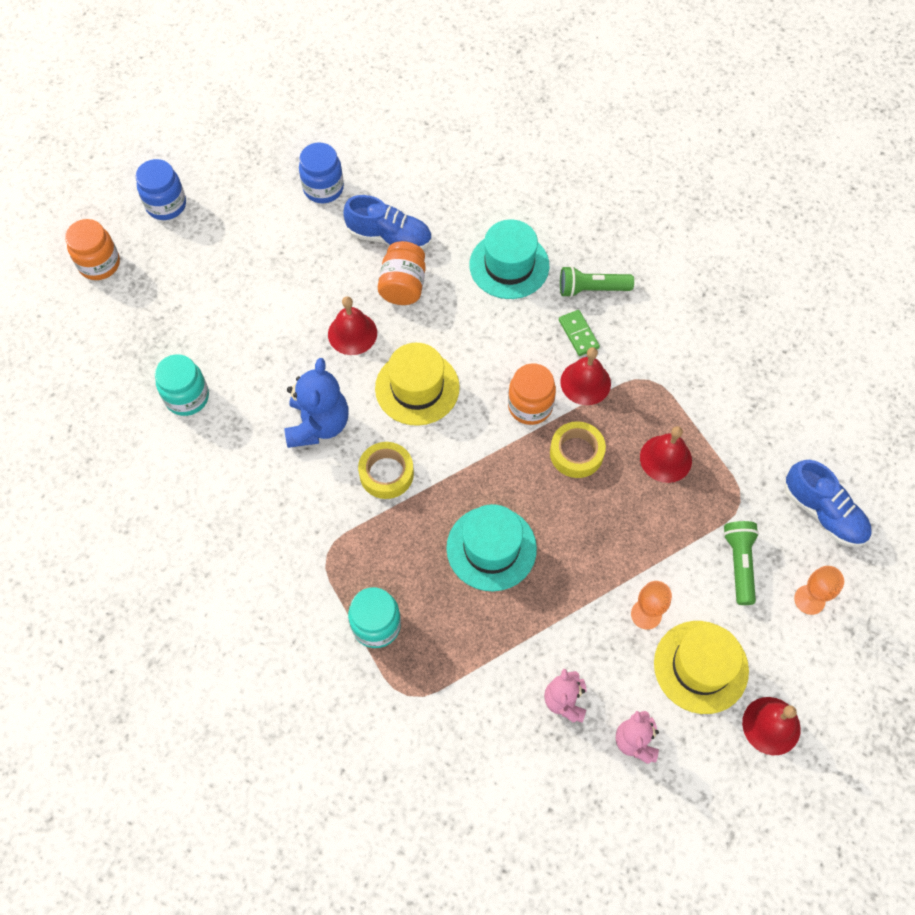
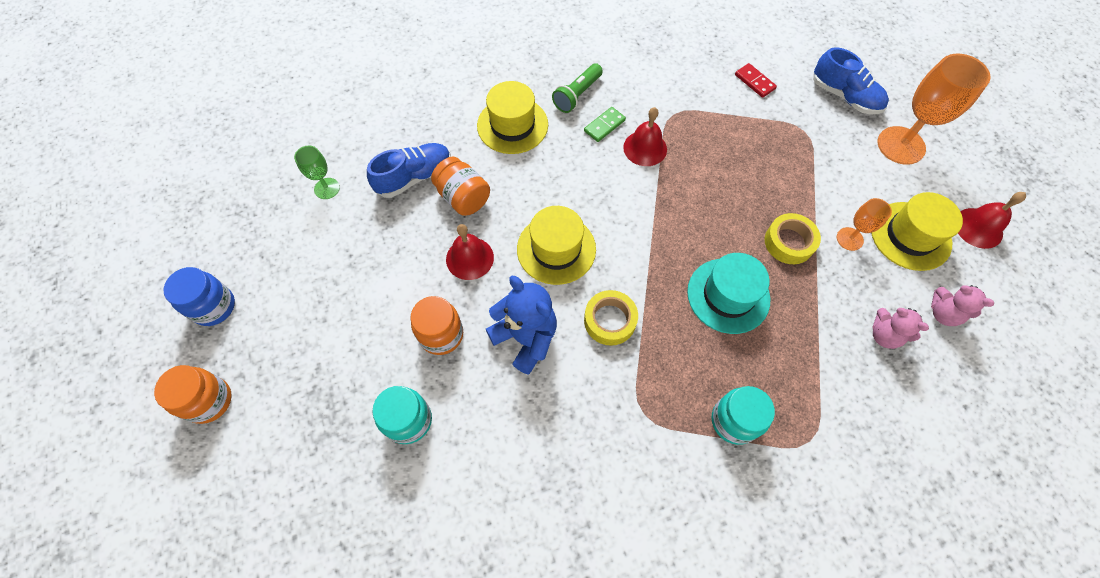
camera: 50 degrees left, 0 degrees up
(323, 188) = (327, 188): blue jar -> green goblet
(509, 265) = (512, 125): turquoise hat -> yellow hat
(530, 406) = (634, 192): orange jar -> orange jar (441, 335)
(576, 453) = (695, 191): yellow tape -> yellow tape (789, 242)
(578, 334) = (604, 126): green domino -> green domino turned 60 degrees counterclockwise
(665, 458) = (740, 146): red bell -> none
(739, 563) = (849, 162): green flashlight -> none
(759, 422) = (754, 82): none -> red domino
(809, 599) = (901, 145): orange goblet -> orange goblet, size x1.91
(823, 512) = (844, 96): blue shoe -> blue shoe turned 45 degrees clockwise

